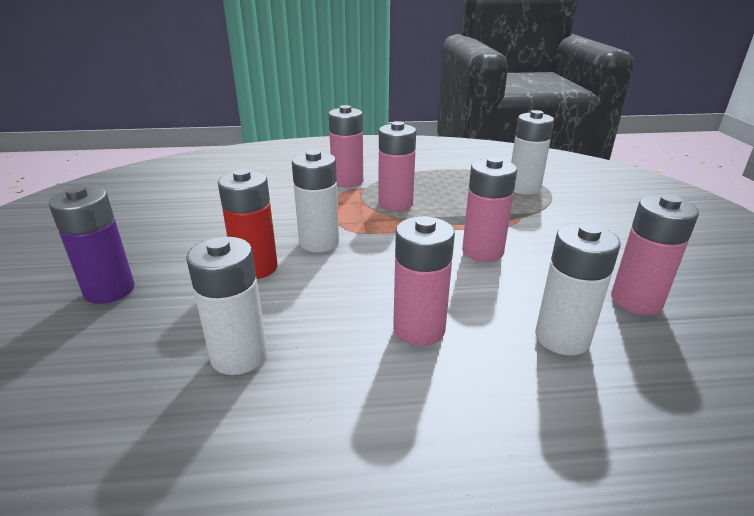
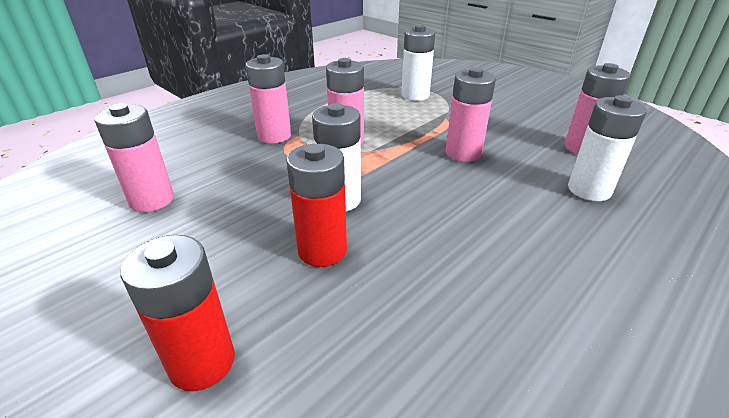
camera: 40 degrees left, 5 degrees up
(109, 290) = (202, 362): purple battery -> red battery
(239, 356) = (440, 333): white battery -> none
(419, 329) = (516, 230): pink battery -> pink battery (152, 200)

